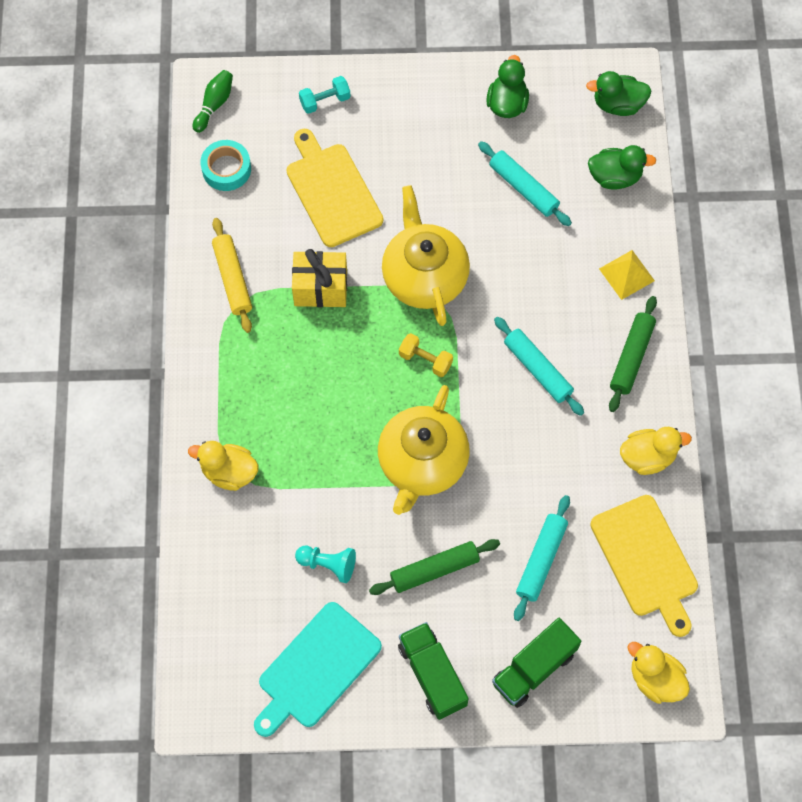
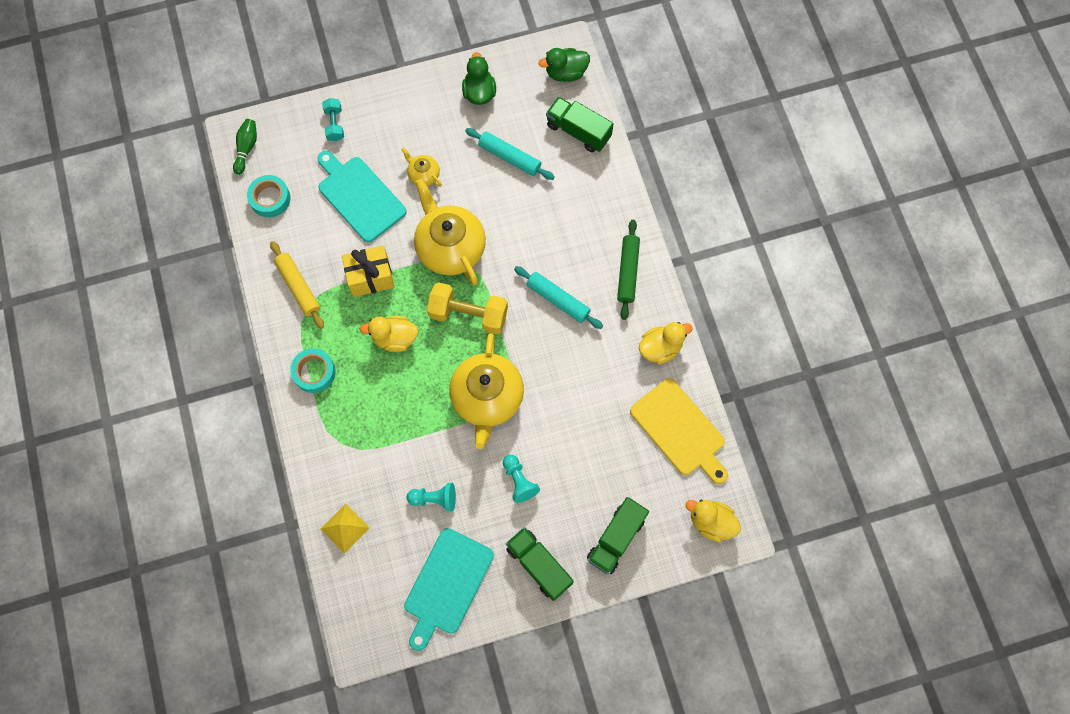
camera: 15 degrees left, 5 degrees up
(225, 382) = (314, 372): none -> turquoise tape
(229, 472) = (336, 445): yellow duck -> yellow duck (395, 338)
(325, 101) = (335, 124): turquoise dumbbell -> turquoise dumbbell turned 60 degrees counterclockwise
(332, 191) = (360, 196): yellow cutting board -> turquoise cutting board
(415, 184) = (423, 175): none -> yellow teapot
(425, 360) = (468, 314): yellow dumbbell -> yellow dumbbell, size x1.80
(434, 570) = (519, 481): green rolling pin -> turquoise pawn
(541, 560) = (599, 451): turquoise rolling pin -> none
(615, 177) = (578, 131): green duck -> green truck
(626, 274) = (607, 207): yellow pyramid -> yellow pyramid (345, 528)

